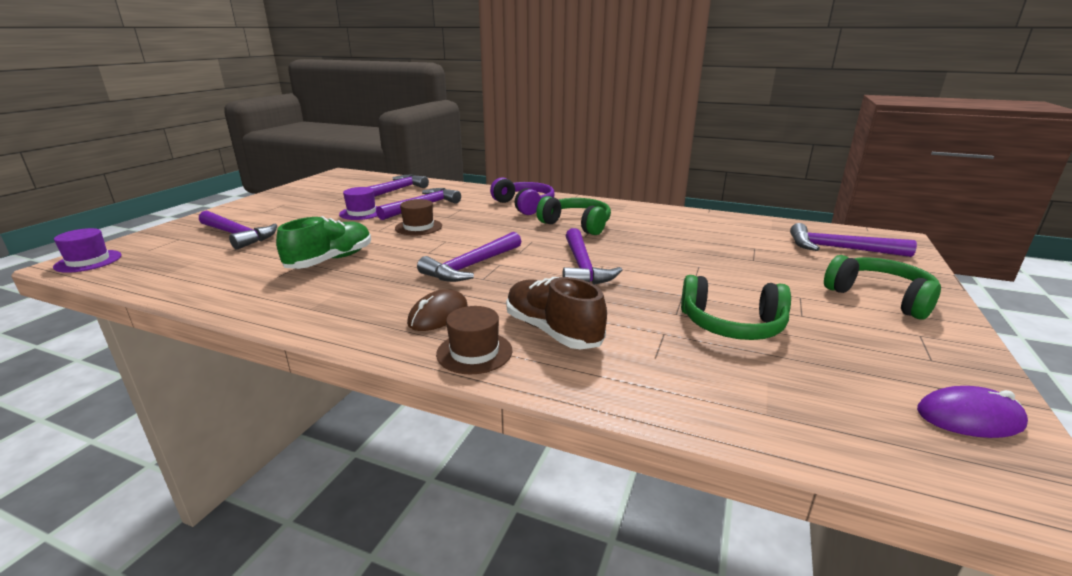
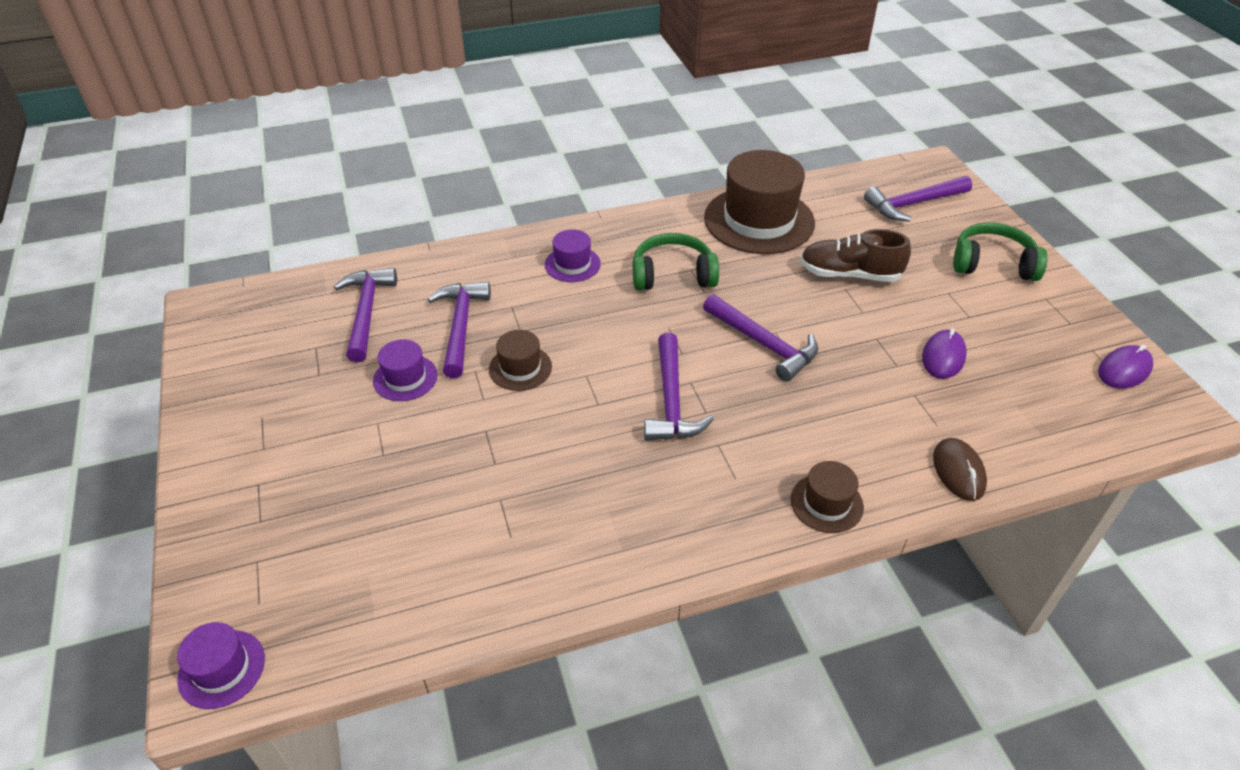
camera: 40 degrees left, 20 degrees up
(237, 235) = (326, 508): purple hammer -> none
(331, 260) = (522, 477): green shoe -> none
(438, 315) = (741, 482): brown mouse -> brown mouse (958, 471)
(524, 205) = (572, 264): purple headphones -> purple hat
(552, 331) = (845, 443): brown shoe -> brown shoe (849, 274)
(682, 222) = (759, 220): none -> brown hat
(731, 325) = (943, 357): green headphones -> purple mouse

